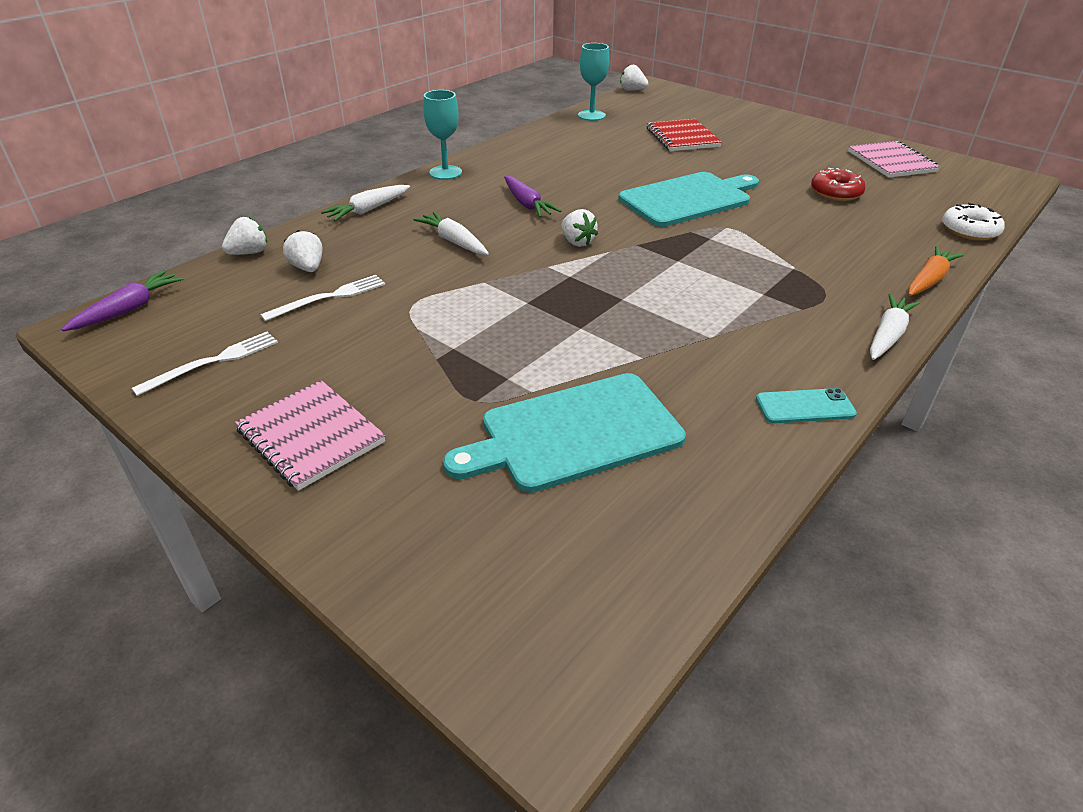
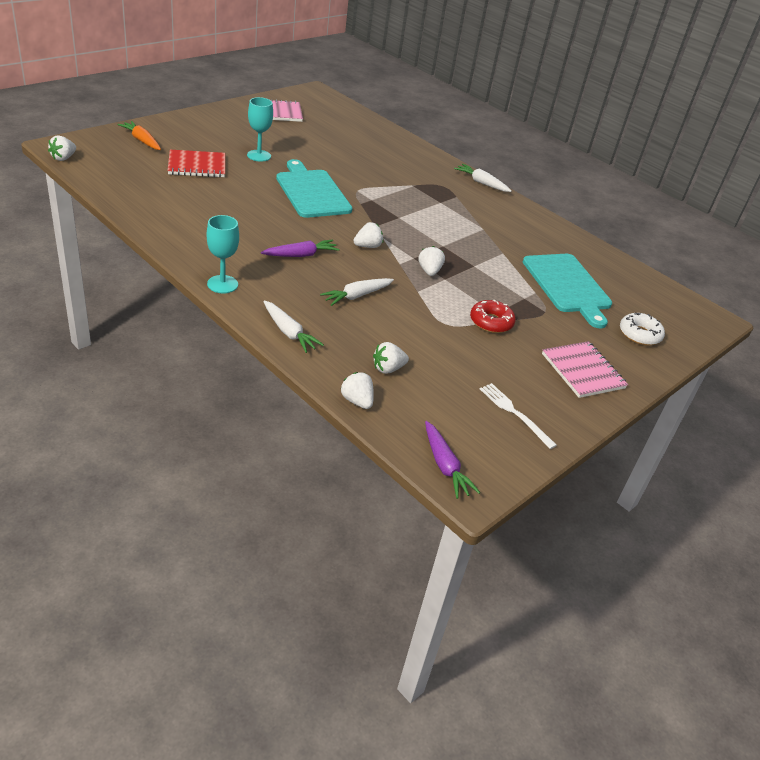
camera: 90 degrees left, 0 degrees up
(129, 309) = (445, 466): purple carrot -> purple carrot turned 150 degrees counterclockwise
(311, 436) = (583, 371): pink notebook -> pink notebook turned 75 degrees counterclockwise
(329, 297) = (433, 359): white fork -> none
(540, 289) = (429, 271): none -> white strawberry
(591, 115) = (120, 191): turquoise goblet -> turquoise goblet (259, 156)
(805, 406) = (540, 221): turquoise phone -> none
(835, 193) = (318, 143): red donut -> red donut (491, 322)
(928, 280) = (430, 155): orange carrot -> orange carrot (142, 141)
(969, 230) = (377, 126): white donut -> white donut (639, 334)

